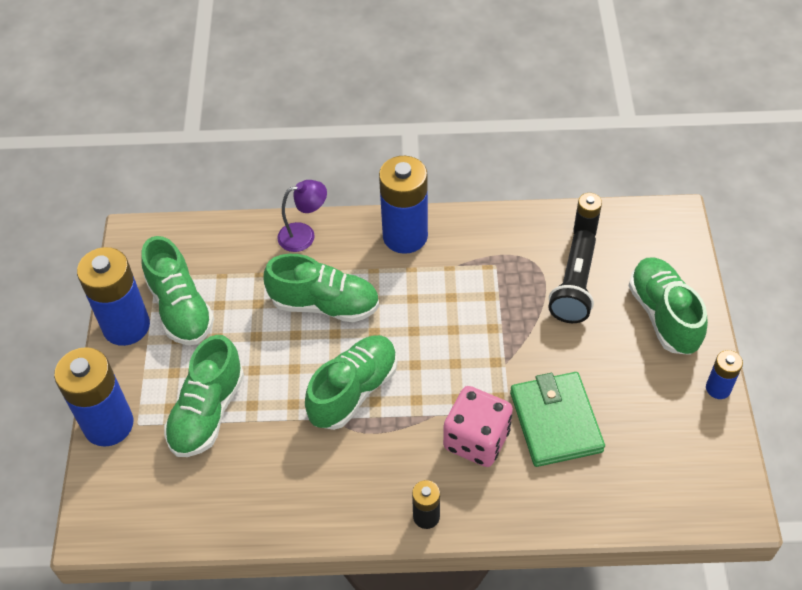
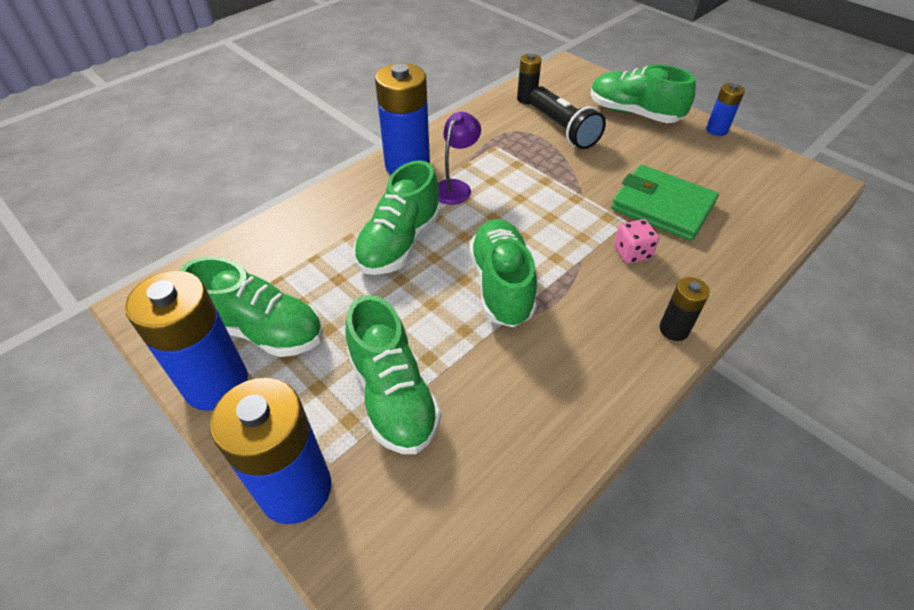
camera: 45 degrees left, 5 degrees down
(304, 235) = (322, 209): purple lamp -> purple lamp (456, 187)
(325, 304) = (399, 243): green shoe -> green shoe turned 150 degrees clockwise
(476, 440) = (632, 253): pink dice -> pink dice, size x0.56

